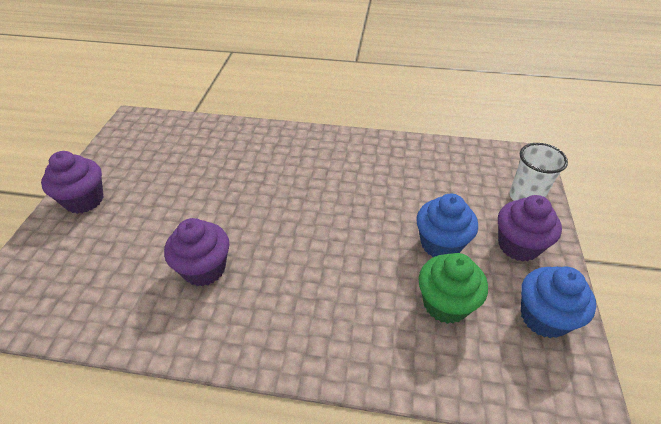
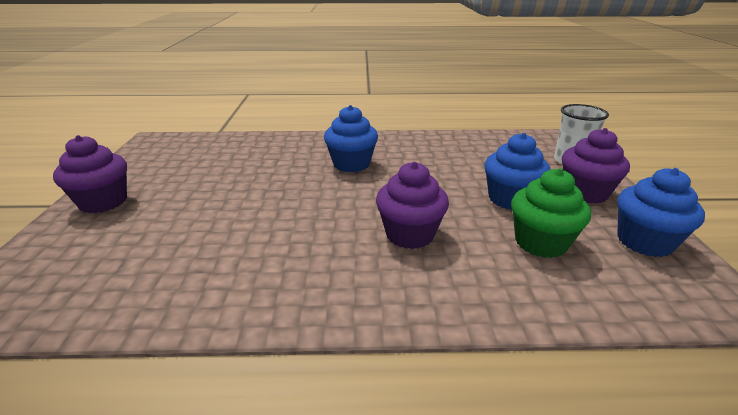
camera: 10 degrees left, 15 degrees down
(204, 269) = (261, 243): purple cupcake -> purple cupcake (410, 234)
(306, 176) = (351, 164): none -> blue cupcake

